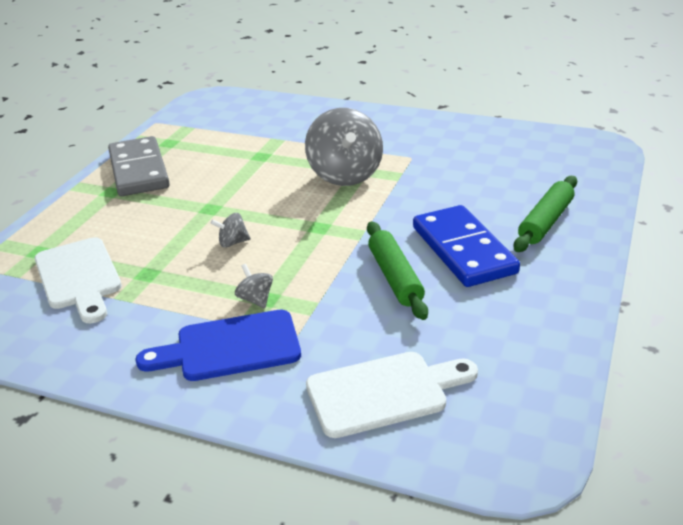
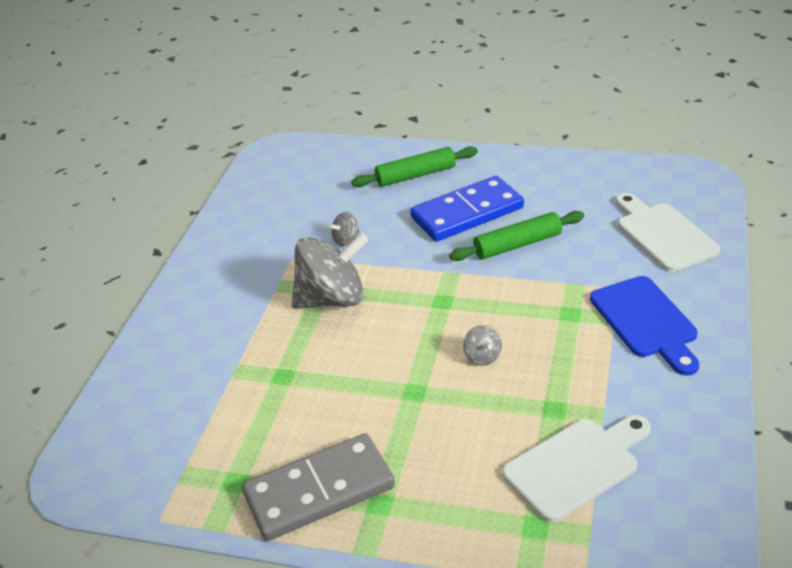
camera: 95 degrees left, 5 degrees up
(255, 299) = (574, 320): grey spinning top -> grey spinning top (346, 240)
(546, 222) = (415, 175): green rolling pin -> green rolling pin turned 45 degrees counterclockwise

